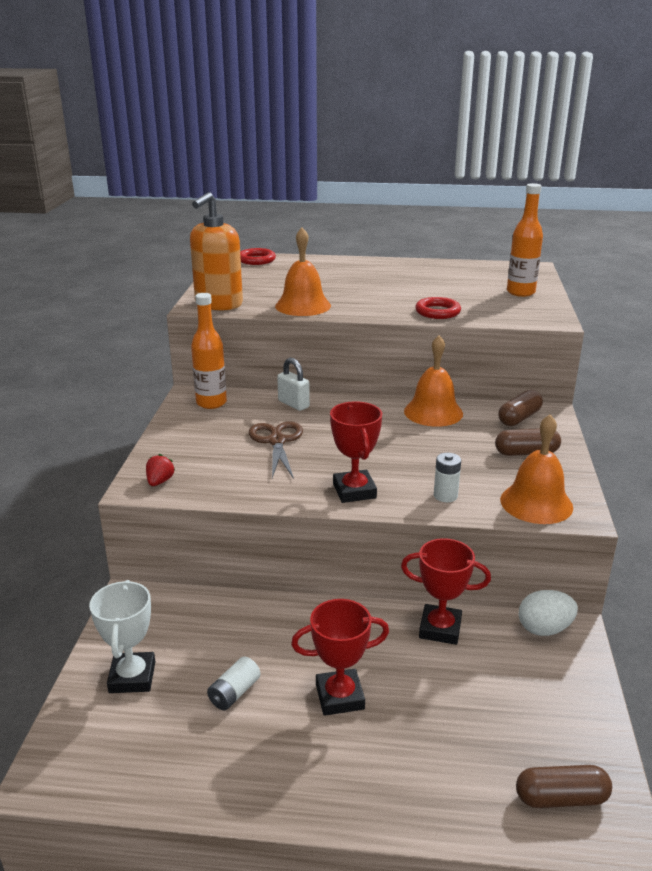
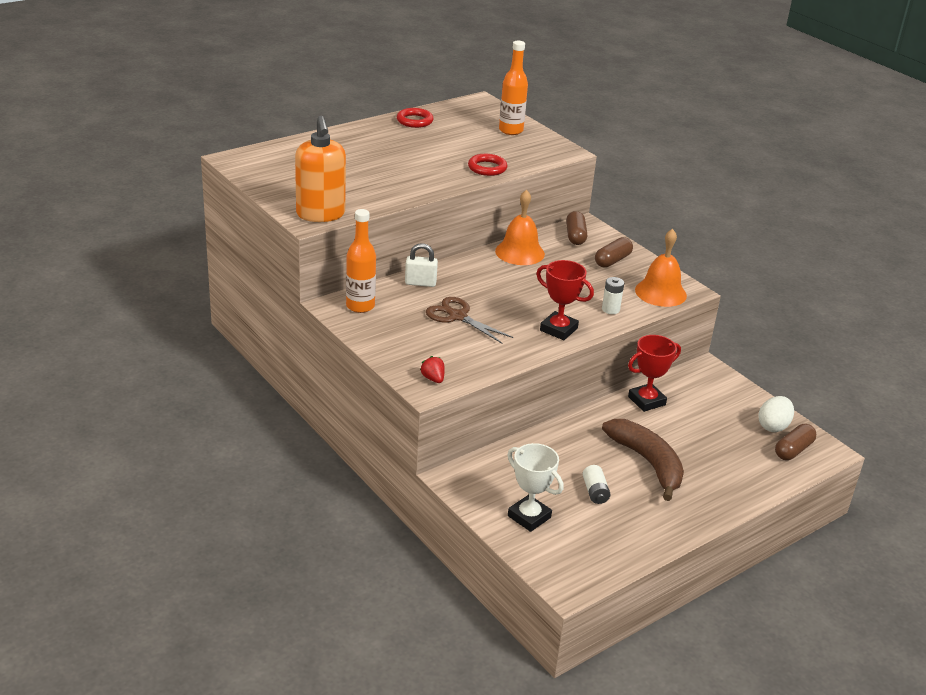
camera: 45 degrees left, 5 degrees up
(256, 260) = (259, 156): red ring -> red ring (414, 121)
(303, 306) = (386, 194): orange bell -> none
(340, 697) = (647, 463): red trophy -> brown banana
(544, 629) = (694, 374): white egg -> white egg (773, 426)

